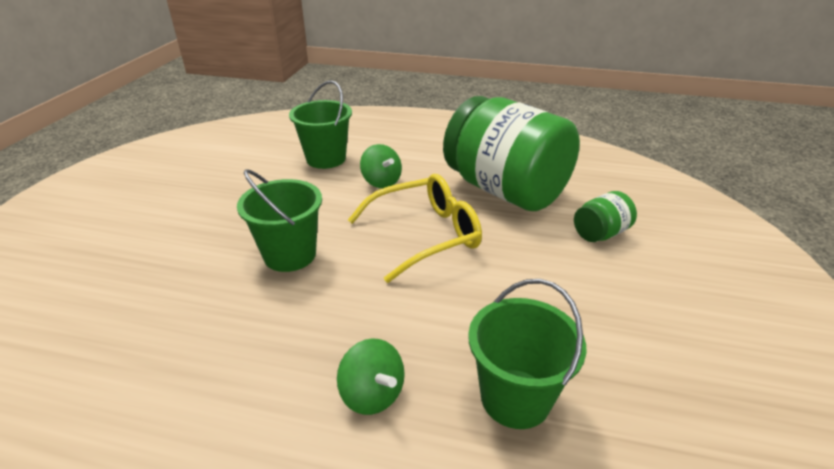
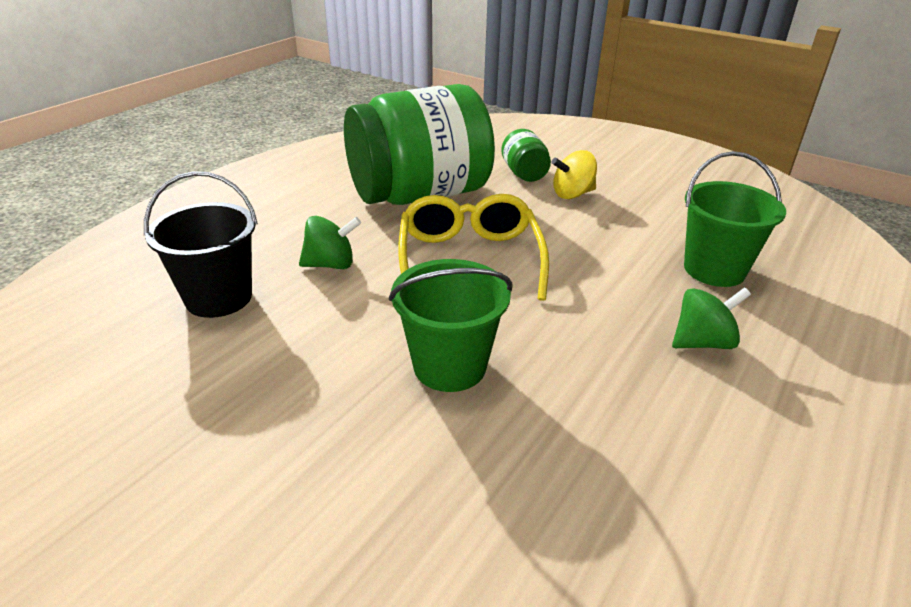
camera: 70 degrees left, 0 degrees up
(326, 159) = (219, 298): green bucket -> black bucket
(589, 270) = (572, 194): none -> yellow spinning top

